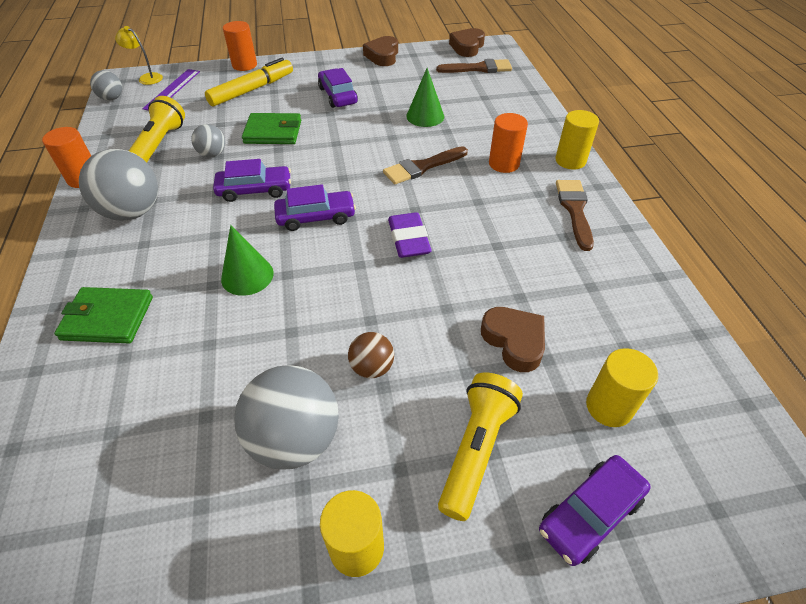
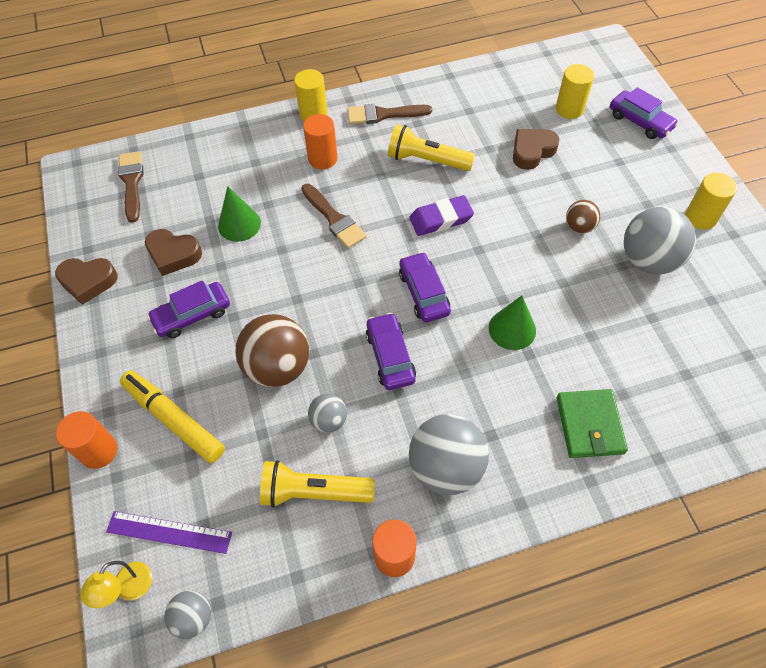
camera: 95 degrees left, 10 degrees up
(273, 132) = (278, 367): green wallet -> brown ball
(467, 47) = (73, 195): brown heart -> brown heart (173, 255)
(476, 449) = (621, 168): yellow flashlight -> yellow flashlight (427, 160)

